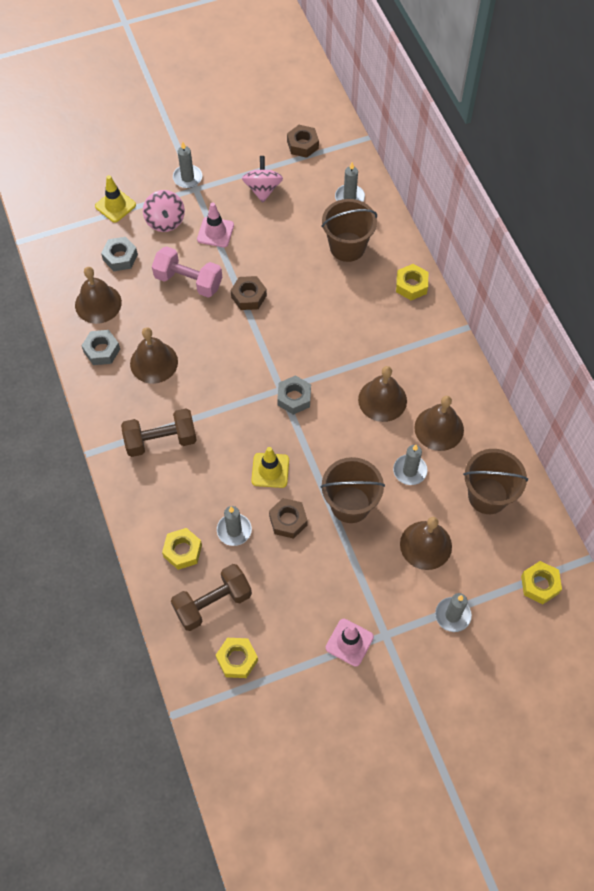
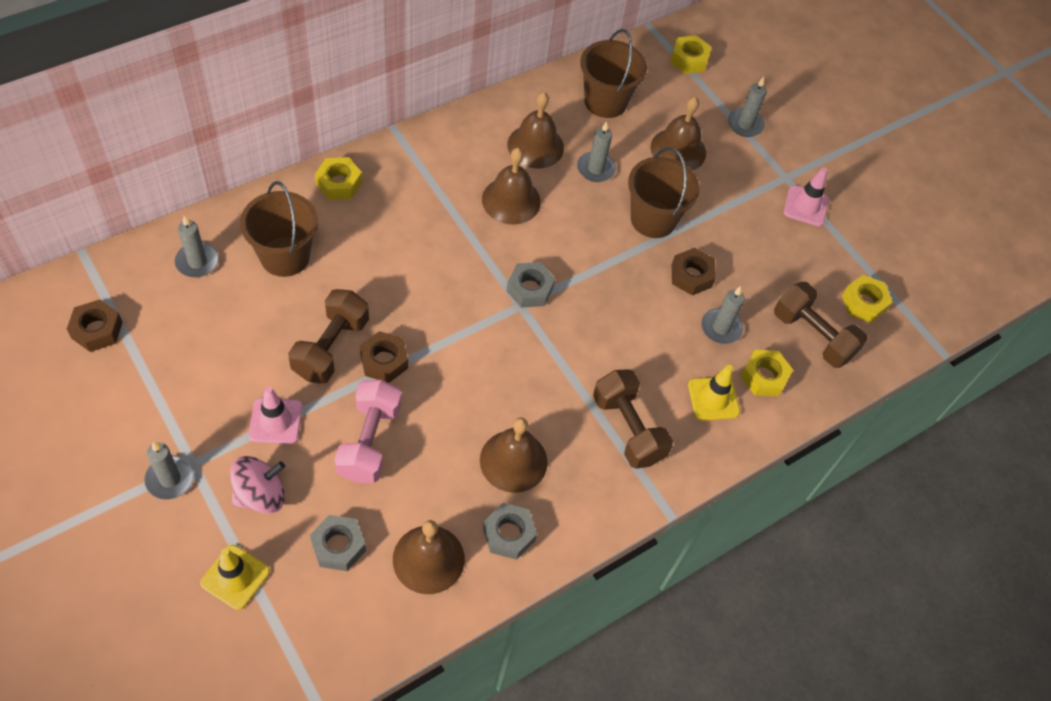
camera: 110 degrees left, 5 degrees down
(262, 189) = (188, 371): pink spinning top -> none
(265, 267) = (331, 347): none -> brown dumbbell
(270, 470) = (634, 302): yellow traffic cone -> yellow traffic cone (713, 398)

